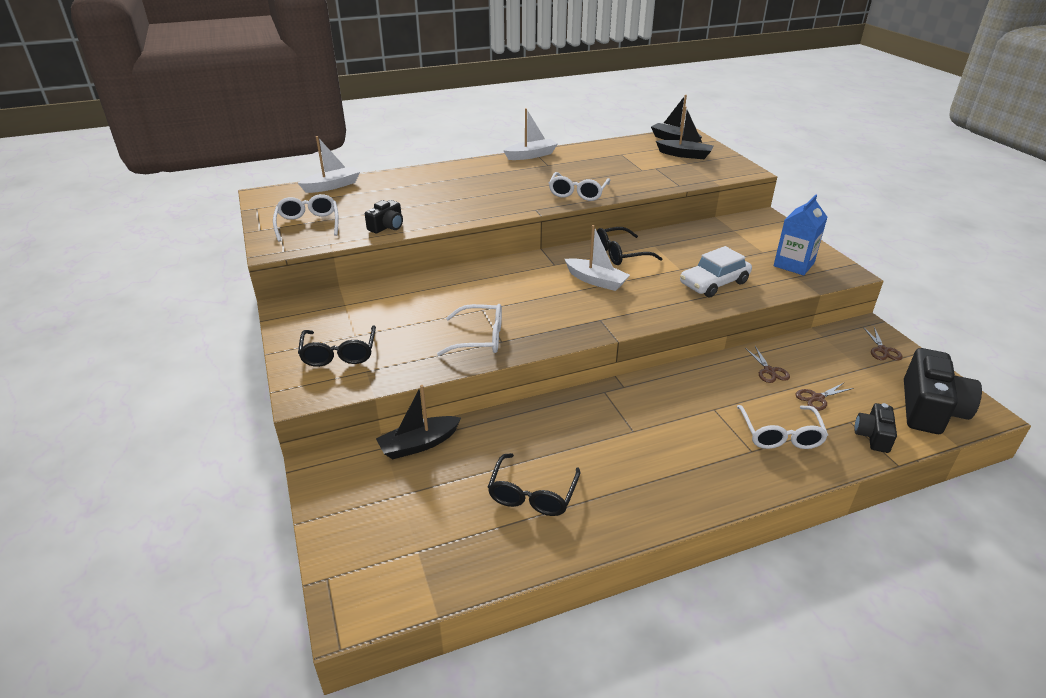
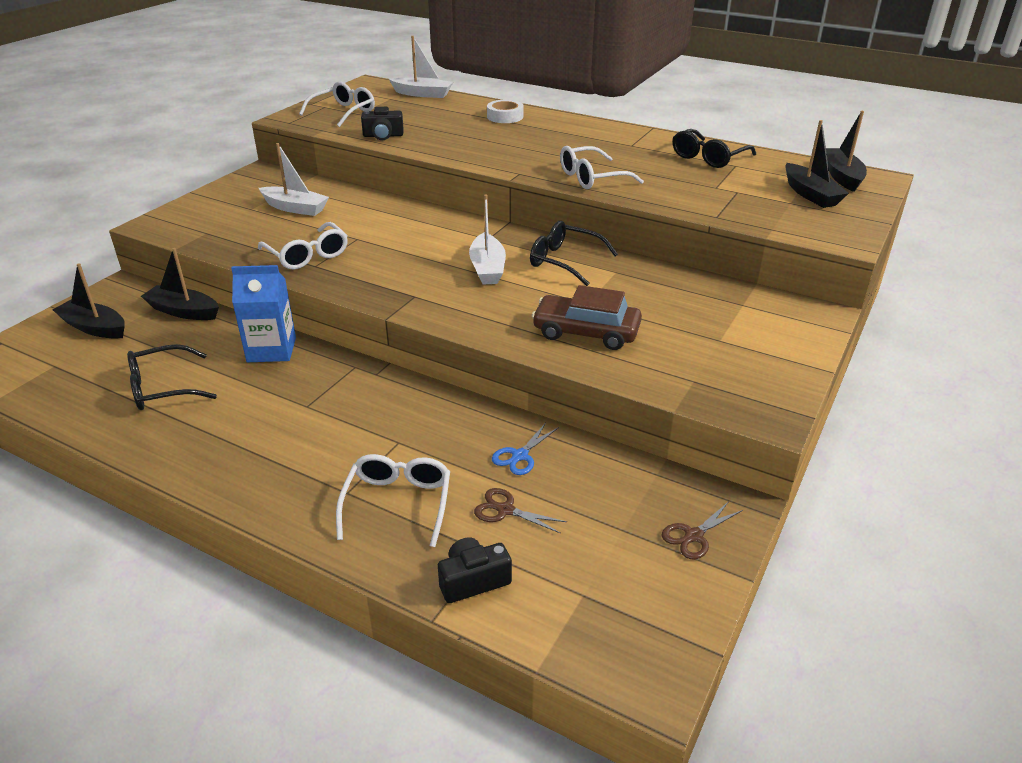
camera: 50 degrees right, 0 degrees up
(339, 353) = (218, 214): black glasses -> black glasses (708, 157)
(379, 505) = (95, 328): none -> black boat
(432, 178) = (505, 117): none -> white tape
(531, 155) = (637, 132): white boat -> white boat (295, 208)
(714, 283) = (586, 332): white car -> brown car
(769, 371) = (520, 456): brown scissors -> blue scissors
(780, 435) = (398, 503): white glasses -> white glasses turned 135 degrees clockwise
(793, 264) = (722, 370): blue carton -> blue carton (271, 350)
(929, 409) = (596, 620): black camera -> none

